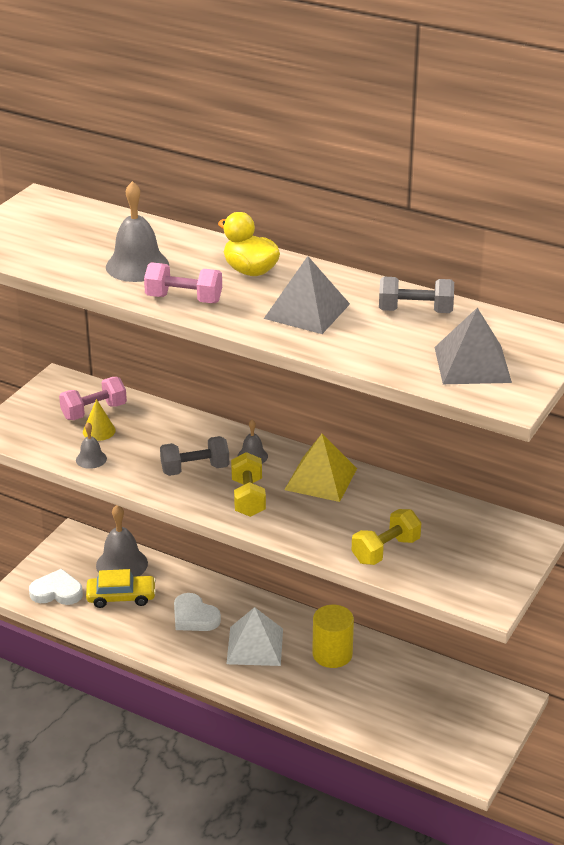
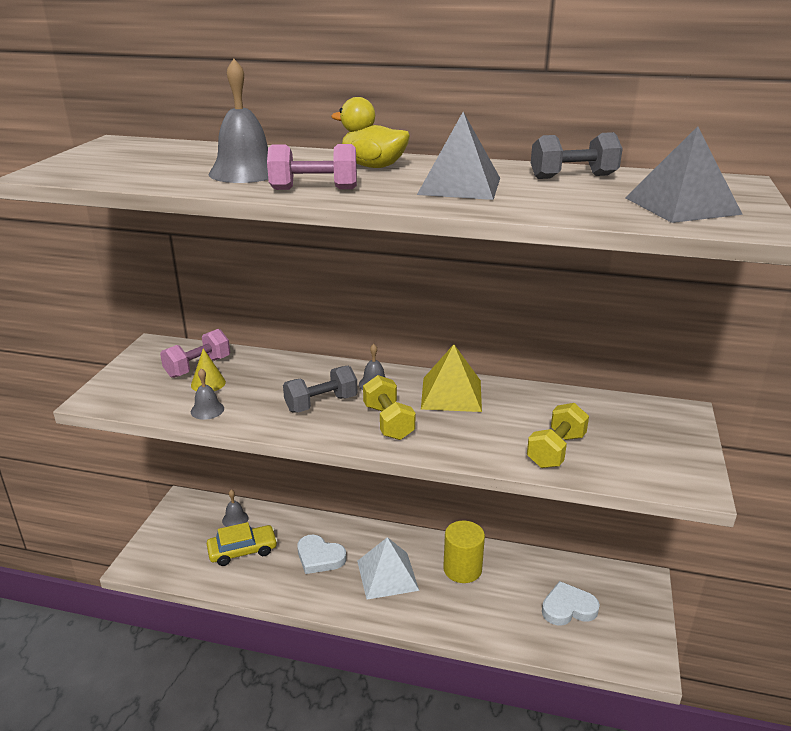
camera: 15 degrees left, 5 degrees down
(57, 592) = (177, 557): white heart -> white heart (568, 608)
(122, 564) = (235, 519): grey bell -> grey bell, size x0.53

